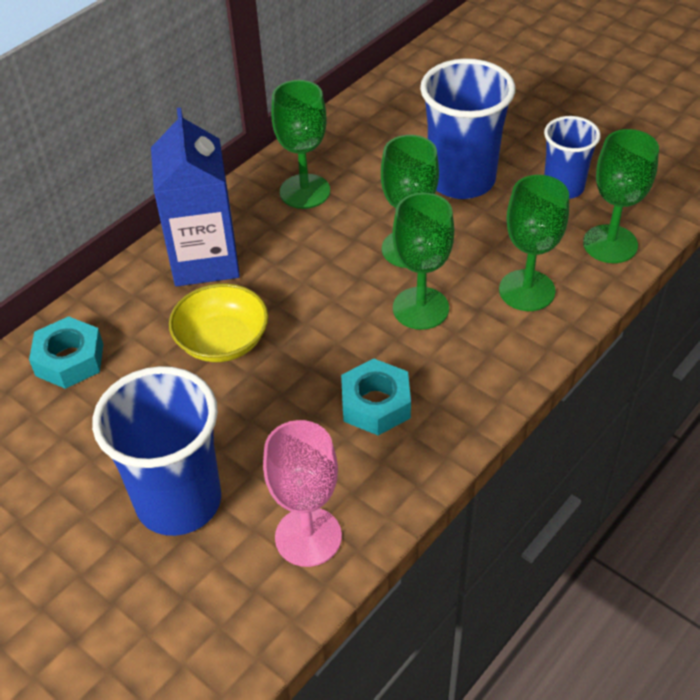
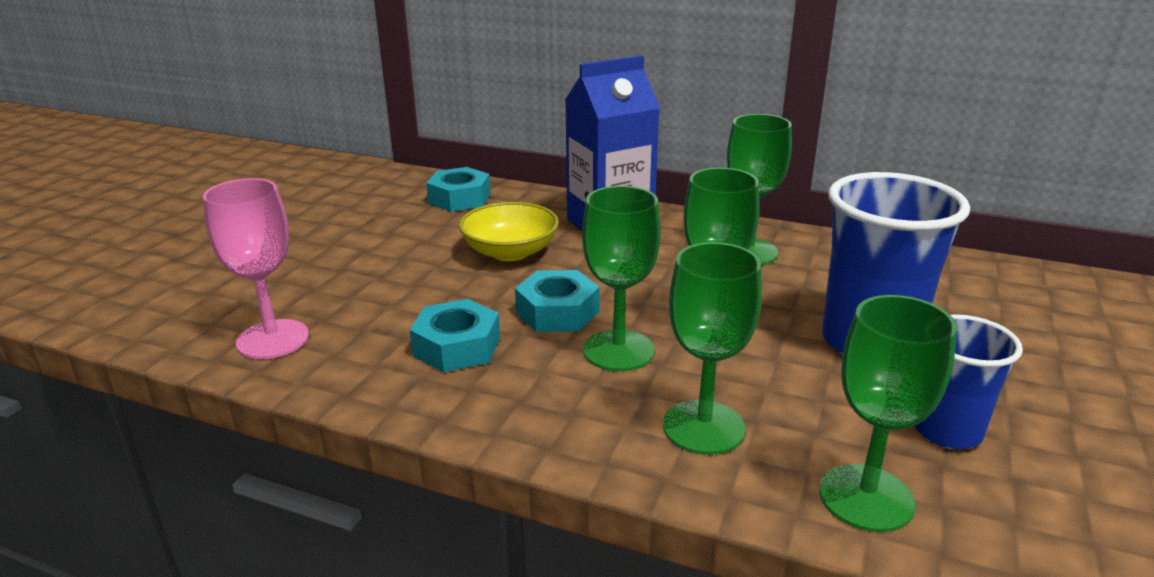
camera: 70 degrees right, 20 degrees down
(179, 501) = (313, 270): blue cup -> none
(348, 331) = (557, 312): none -> turquoise nut

